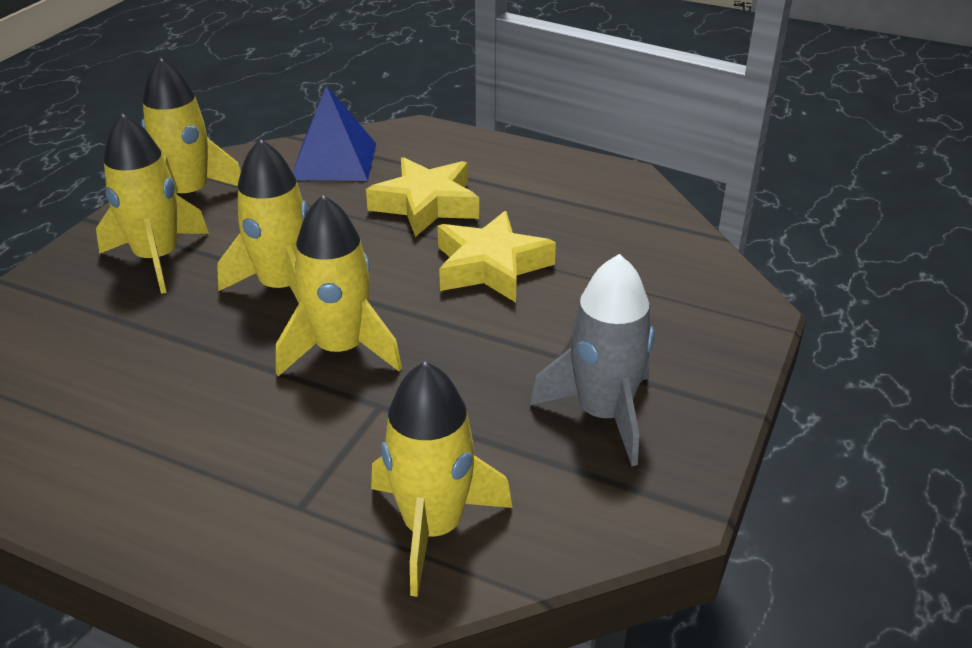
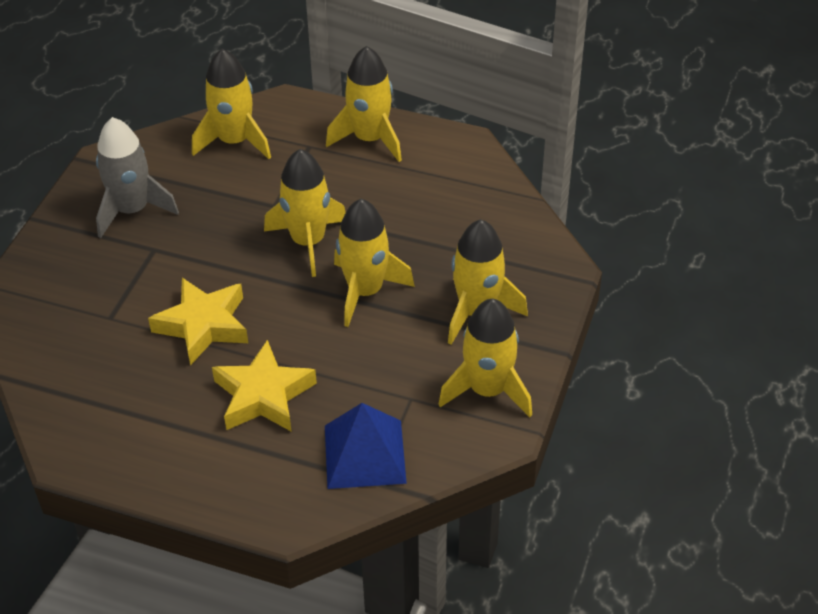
camera: 175 degrees right, 10 degrees up
(186, 510) = (369, 139): none -> yellow rocket

